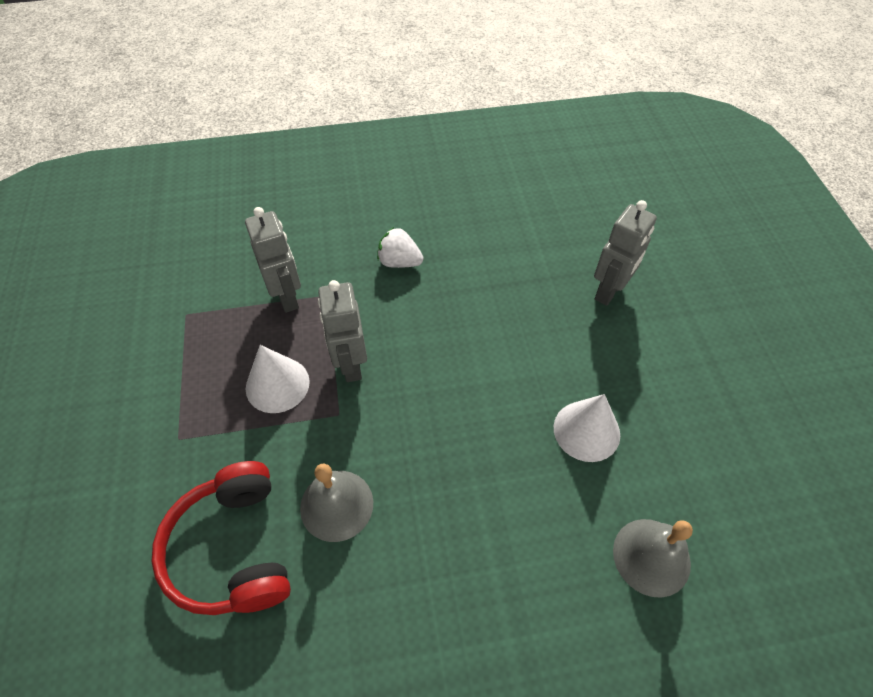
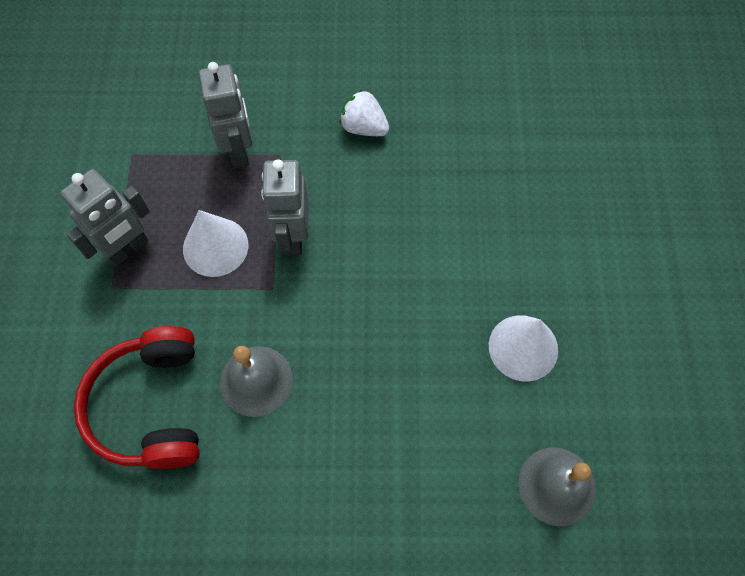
camera: 10 degrees right, 10 degrees up
(609, 291) = (586, 197): grey robot -> grey robot (128, 249)

